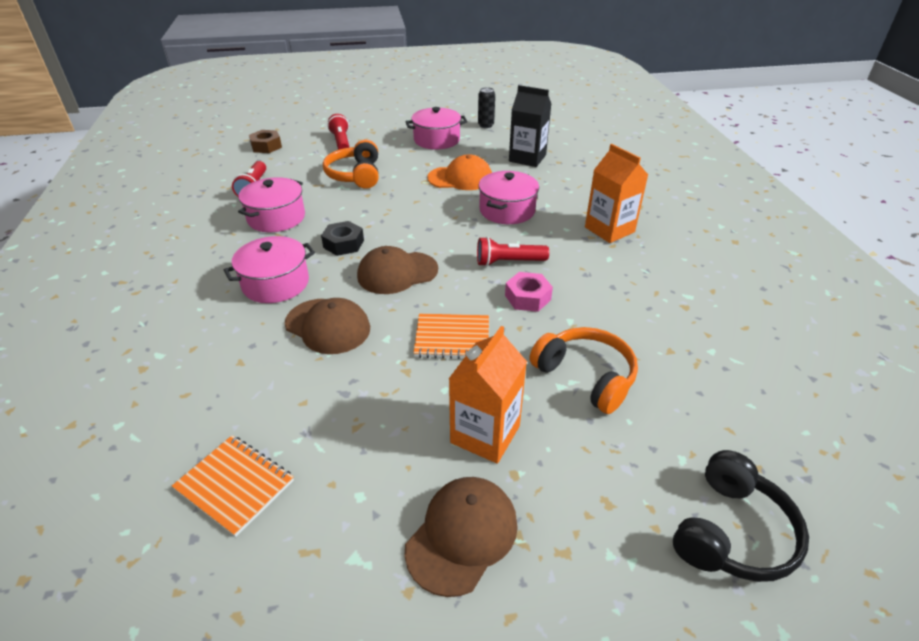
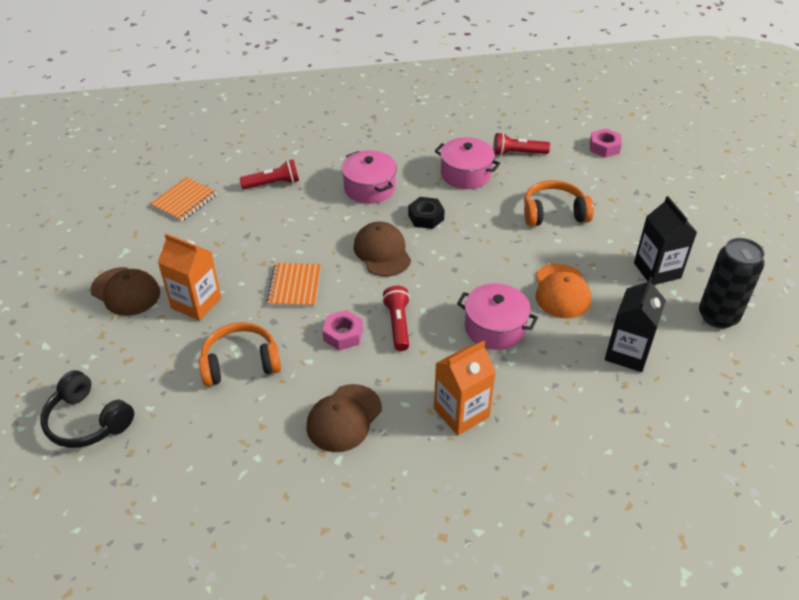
camera: 90 degrees right, 5 degrees up
(266, 146) = (604, 147): brown nut -> pink nut
(328, 326) = (316, 220): brown cap -> brown cap (344, 418)
(341, 142) = (629, 196): red flashlight -> red flashlight (273, 184)
(436, 140) = (657, 270): pink pot -> black carton
(485, 125) = (718, 316): black can -> black can, size x1.86
(585, 376) = (240, 363): orange headphones -> orange headphones turned 150 degrees counterclockwise

